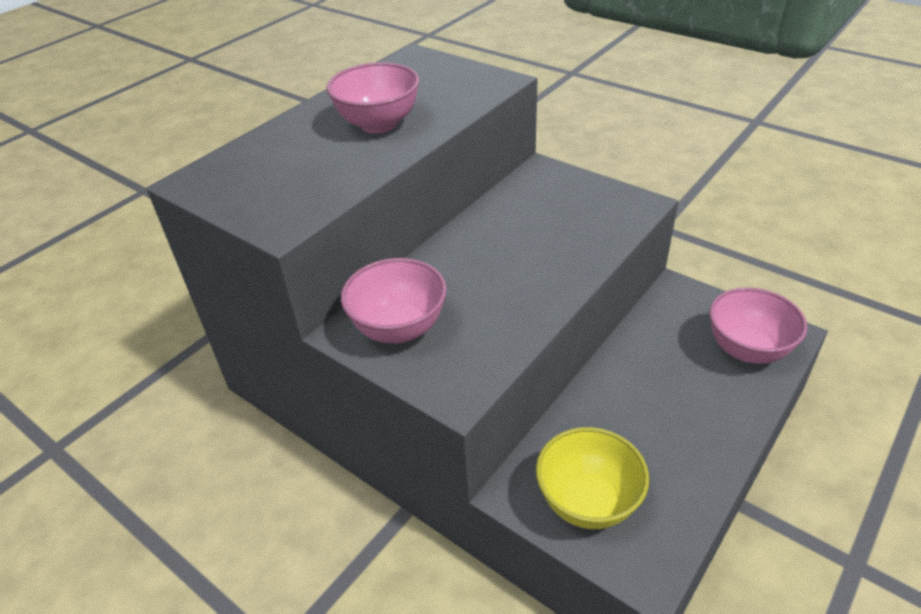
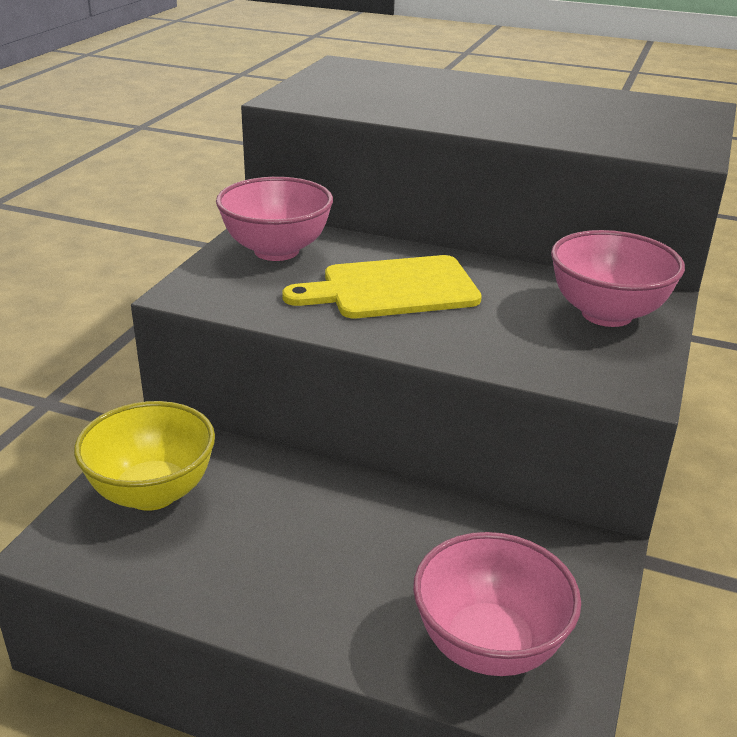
camera: 70 degrees right, 10 degrees down
(378, 124) = (507, 109): pink bowl -> pink bowl (606, 314)
(491, 274) = (392, 289): none -> yellow cutting board

